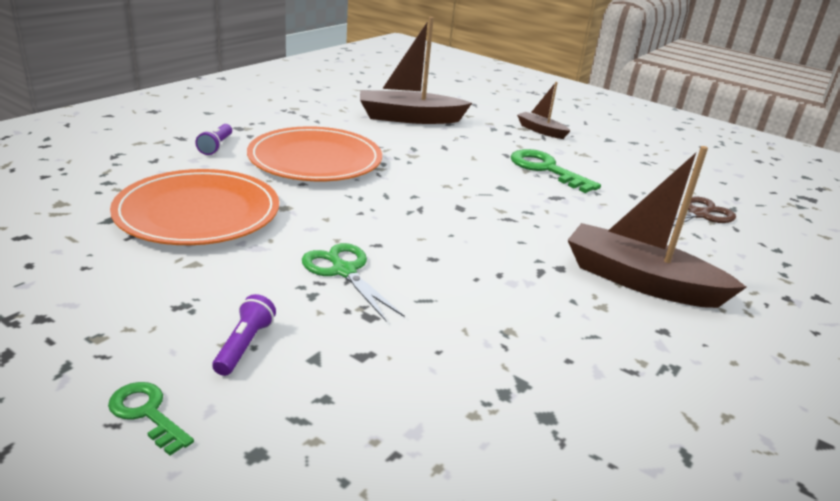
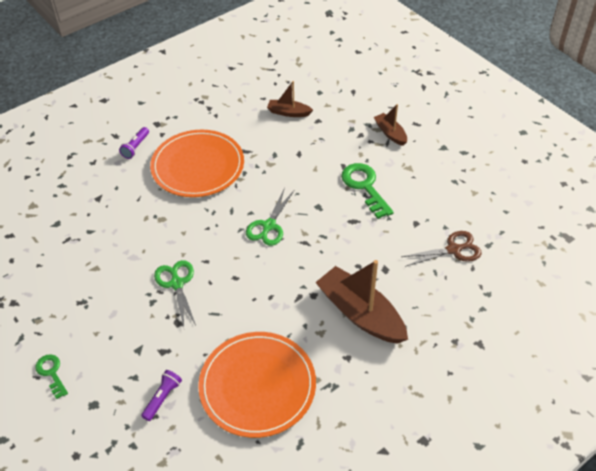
camera: 20 degrees right, 20 degrees up
(198, 212) = (108, 220): orange plate -> orange plate (257, 385)
(244, 345) = (106, 336): purple flashlight -> purple flashlight (162, 398)
(409, 118) = (288, 112): brown boat -> brown boat, size x0.52
(448, 206) = (269, 226): none -> green scissors

